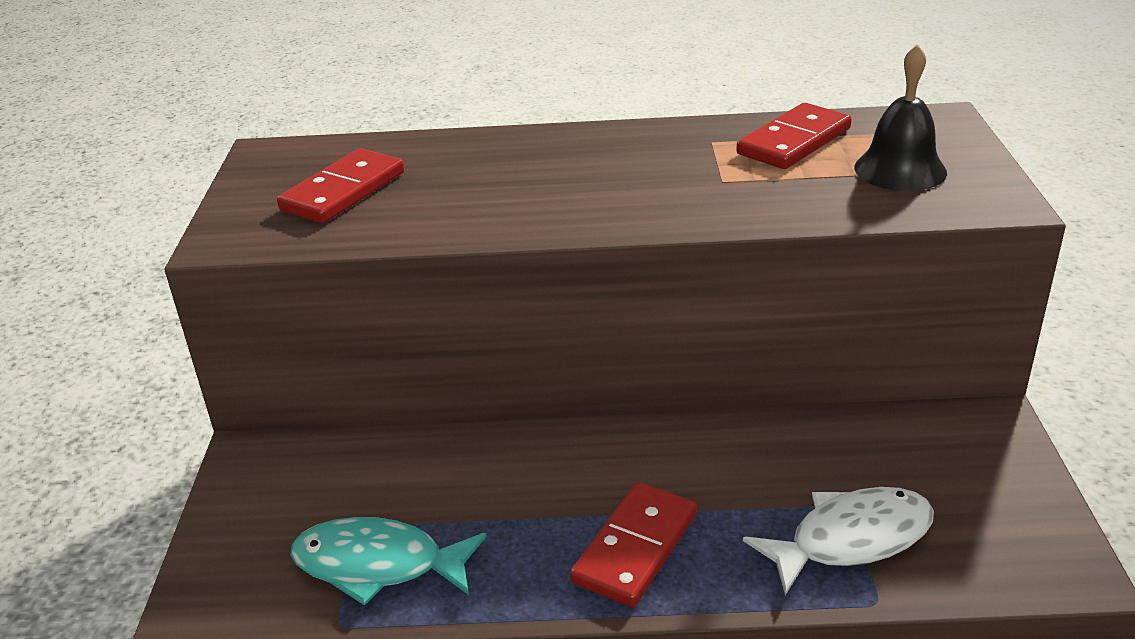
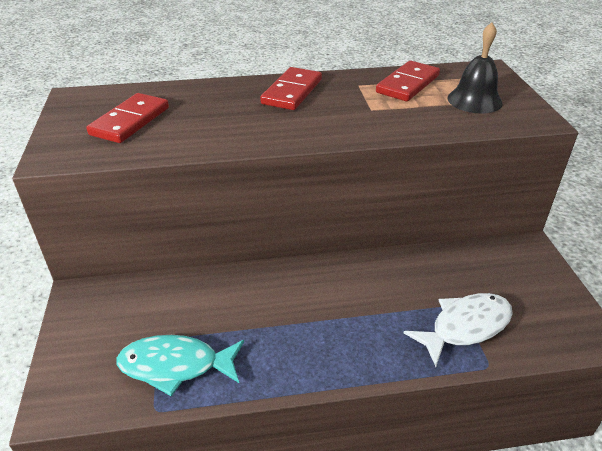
camera: 10 degrees left, 5 degrees up
(635, 548) = (338, 342): red domino -> red domino (292, 92)

